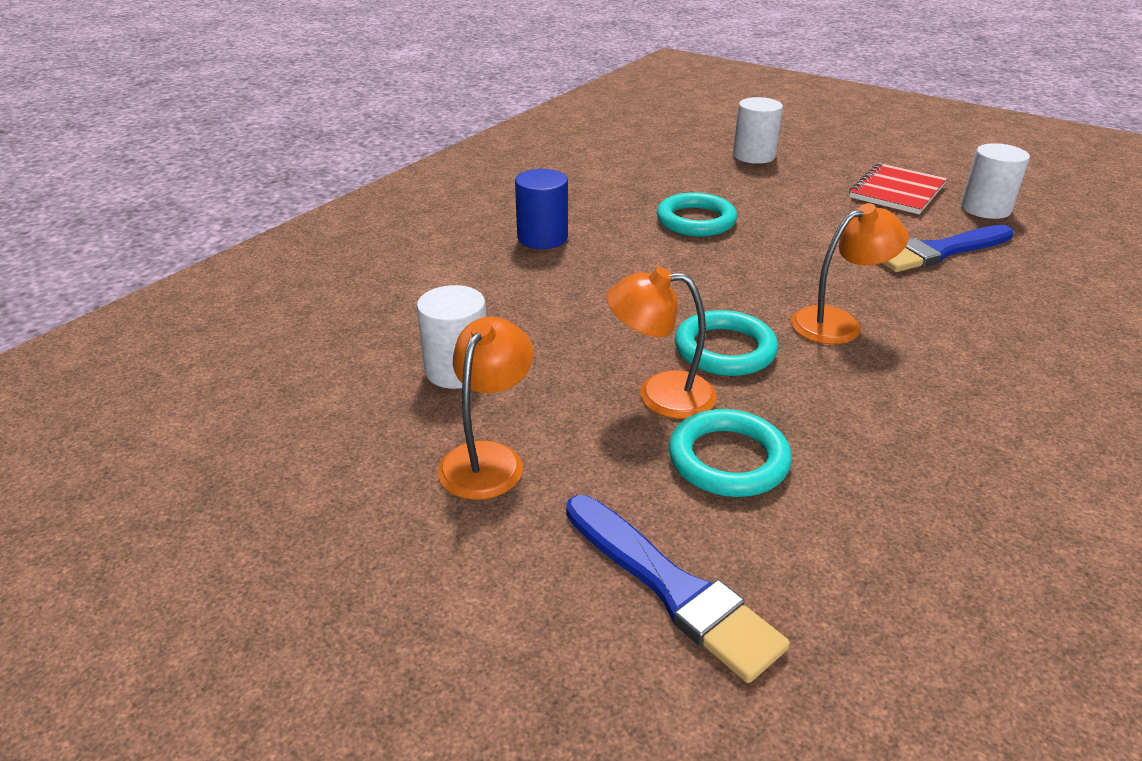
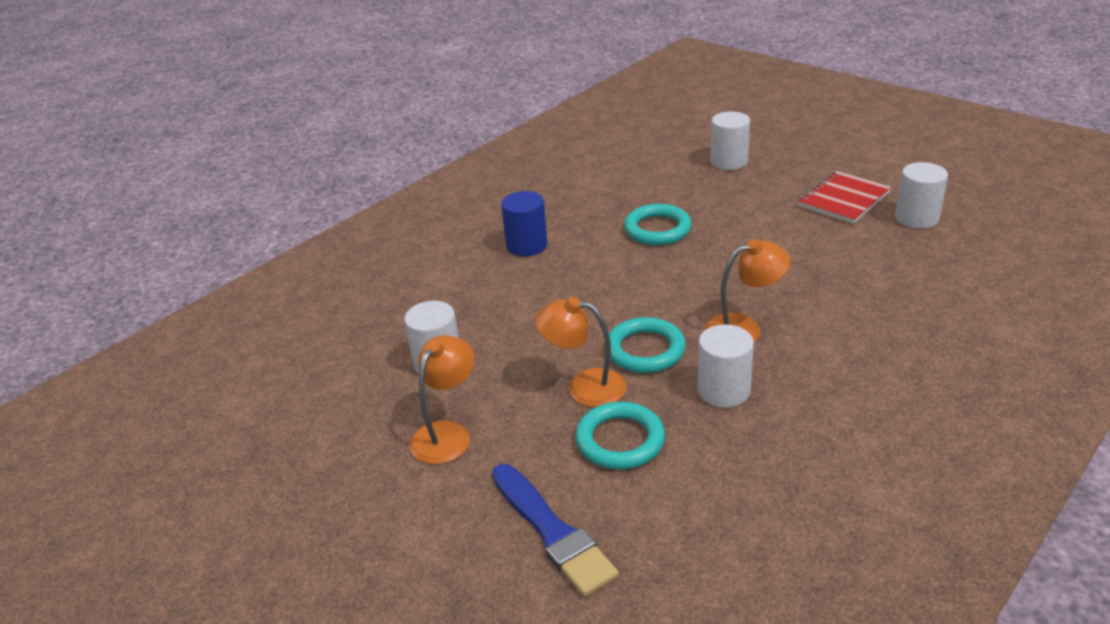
camera: 10 degrees right, 0 degrees up
(840, 394) = (723, 390): none -> white cylinder
(939, 251) = (857, 261): blue brush -> none

